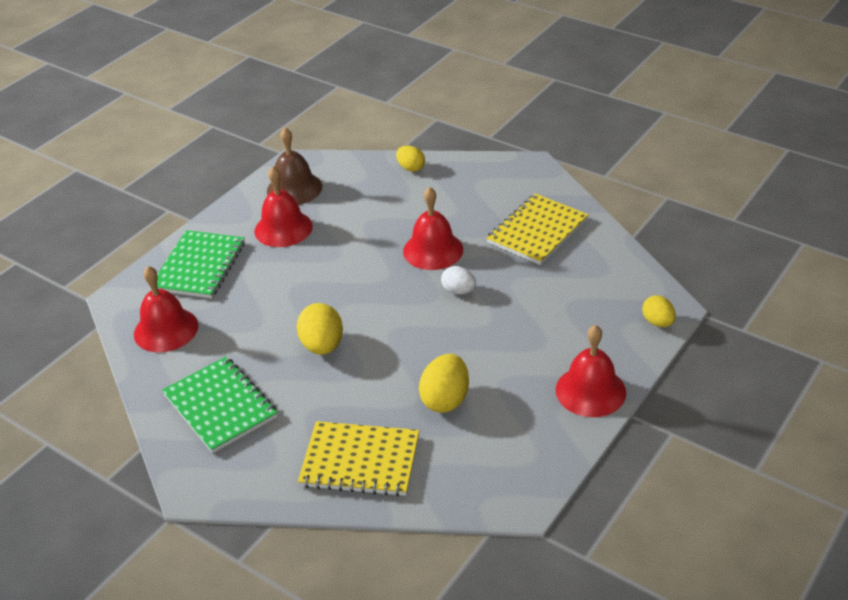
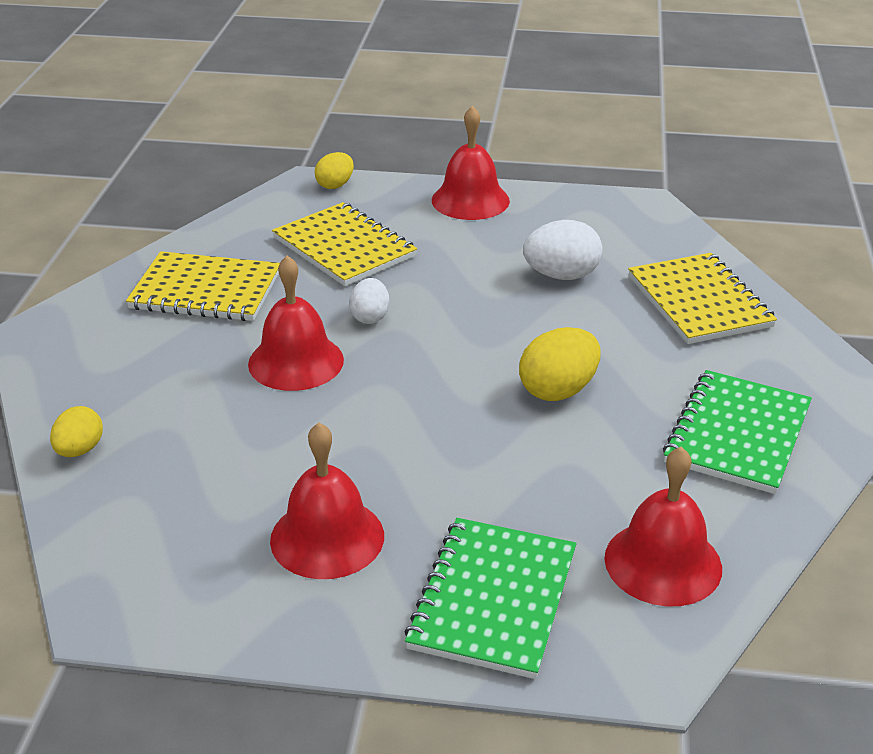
camera: 120 degrees left, 5 degrees down
(199, 266) = (493, 599): green notebook -> green notebook turned 60 degrees counterclockwise
(294, 188) = (198, 574): brown bell -> none
(445, 399) = (561, 275): yellow egg -> white egg
(555, 302) = (344, 247): none -> yellow notebook

